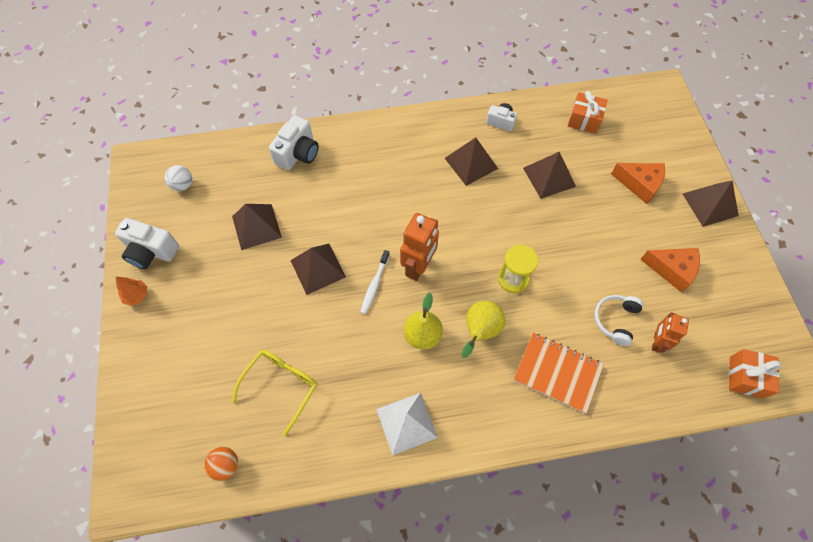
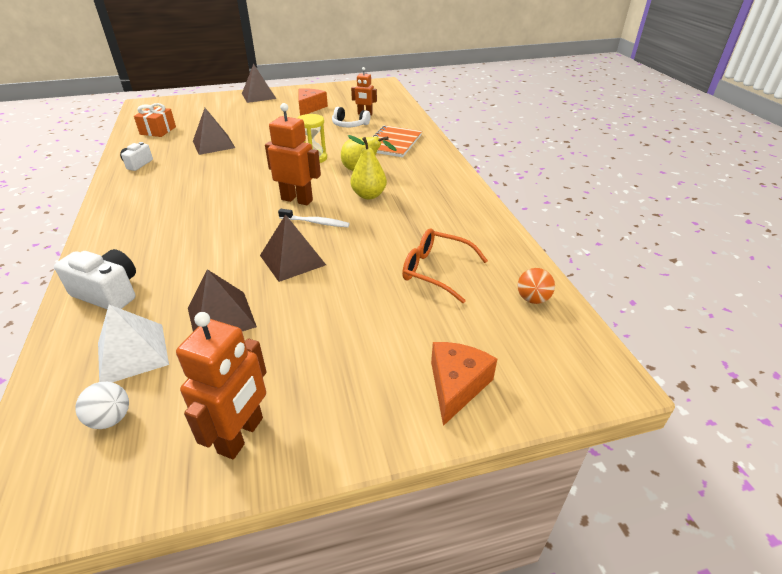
camera: 95 degrees left, 25 degrees down
(137, 296) = (324, 436): orange tree -> none
(151, 251) = (241, 435): white camera -> orange robot
(281, 386) = (436, 271): yellow glasses -> orange glasses
(406, 423) = (450, 199): white pyramid -> white pyramid (132, 353)
(471, 163) = (182, 177): brown pyramid -> none
(639, 184) = (234, 114): orange cheese -> orange cheese (456, 385)
(746, 377) = (385, 94): orange gift -> none

